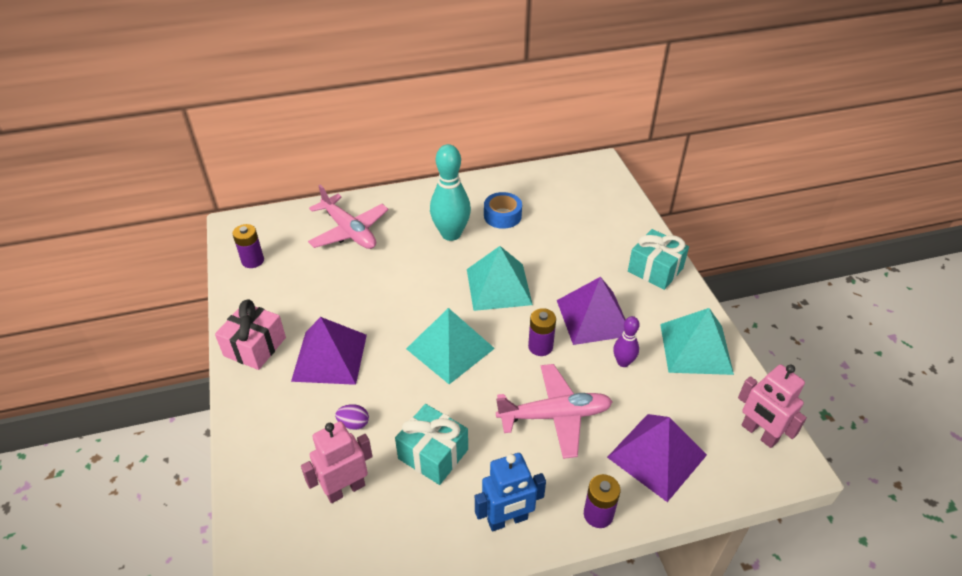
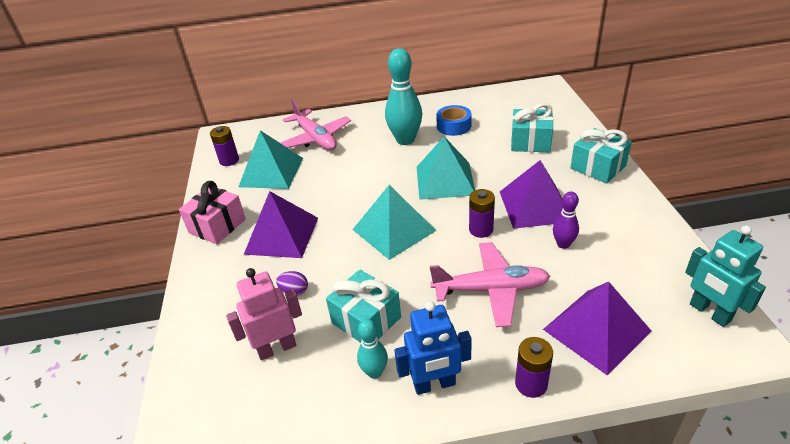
camera: 10 degrees right, 5 degrees down
(448, 510) = (374, 372): none -> turquoise bowling pin
(585, 238) = (530, 142): none -> turquoise gift
(696, 348) = (639, 233): turquoise pyramid -> turquoise pyramid (271, 172)
(759, 433) = (709, 313): pink robot -> turquoise robot

